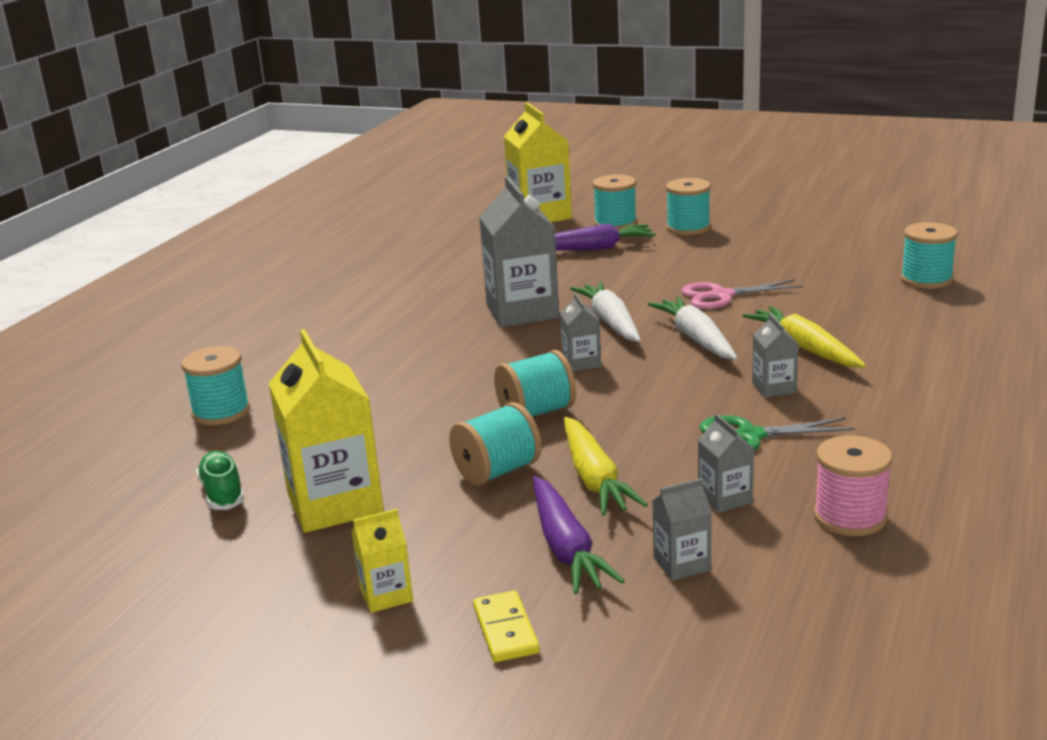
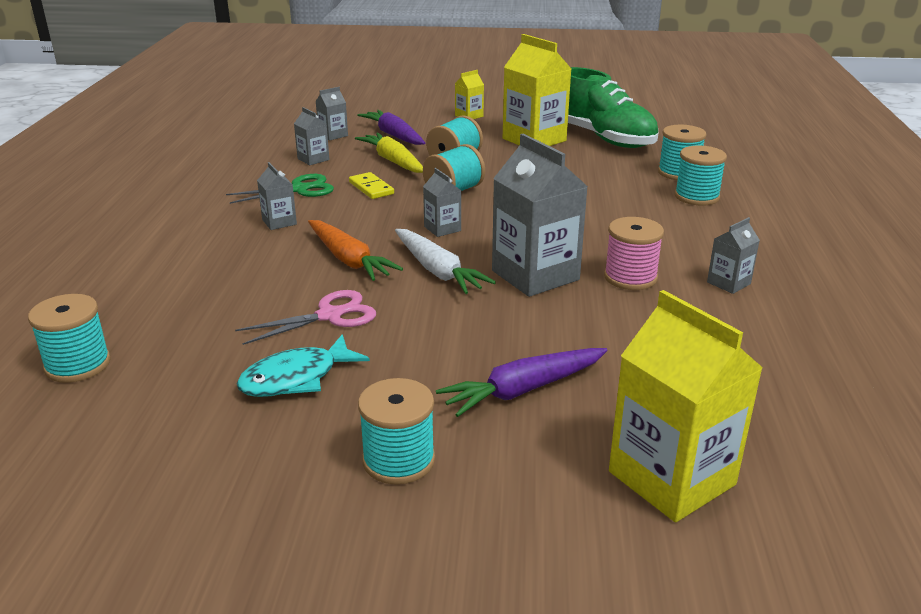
camera: 160 degrees right, 5 degrees up
(223, 493) = (604, 138): green shoe -> green shoe, size x2.18
(364, 294) = (728, 283): none -> grey carton
(506, 630) = (406, 112): yellow domino -> yellow domino (371, 188)
(615, 223) = (525, 463): turquoise spool -> turquoise spool (696, 197)
(696, 338) = (349, 260): white carrot -> orange carrot
(750, 263) = (296, 378): none -> turquoise fish
(804, 348) = (248, 259): yellow carrot -> none
(850, 517) = (243, 158): pink spool -> pink spool (630, 277)

